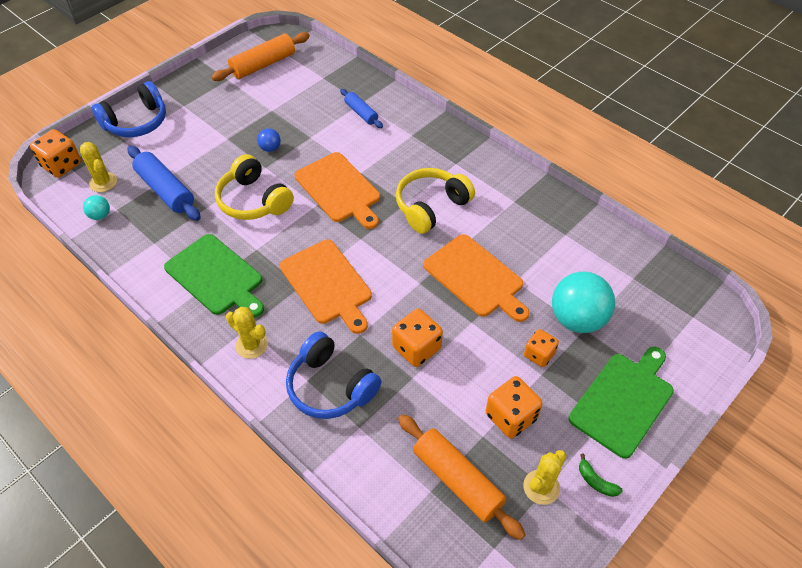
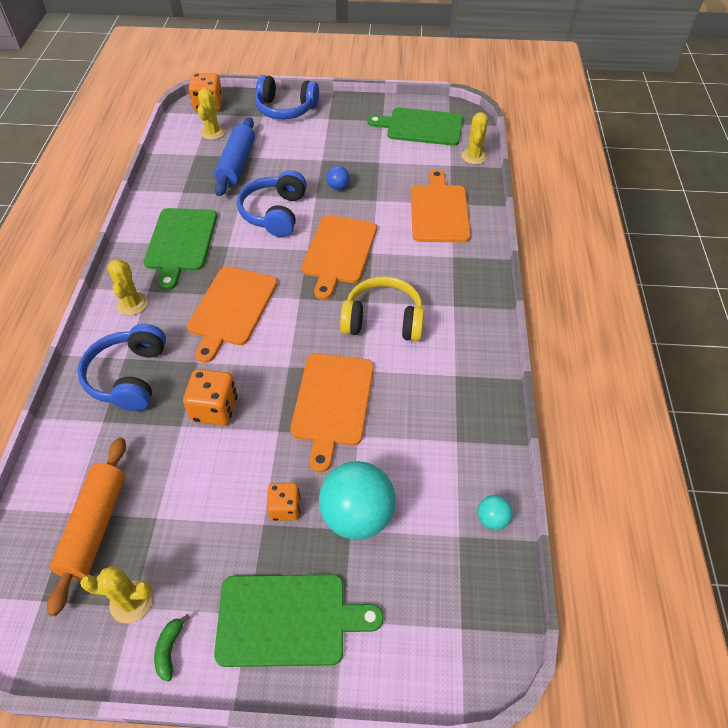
camera: 50 degrees right, 0 degrees up
(100, 215) = (181, 151): turquoise ball -> turquoise ball (492, 519)
(254, 200) = (275, 213): yellow headphones -> blue headphones
(263, 65) = (421, 127): orange rolling pin -> green cutting board
(329, 61) = (474, 157): none -> yellow cactus
(361, 113) = (439, 211): blue rolling pin -> orange cutting board
(511, 417) = (194, 527): orange dice -> none

